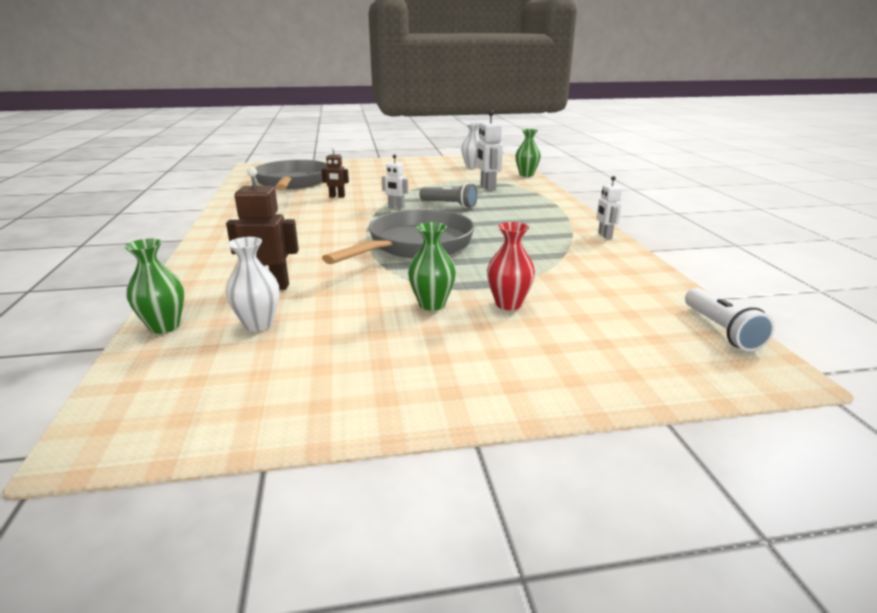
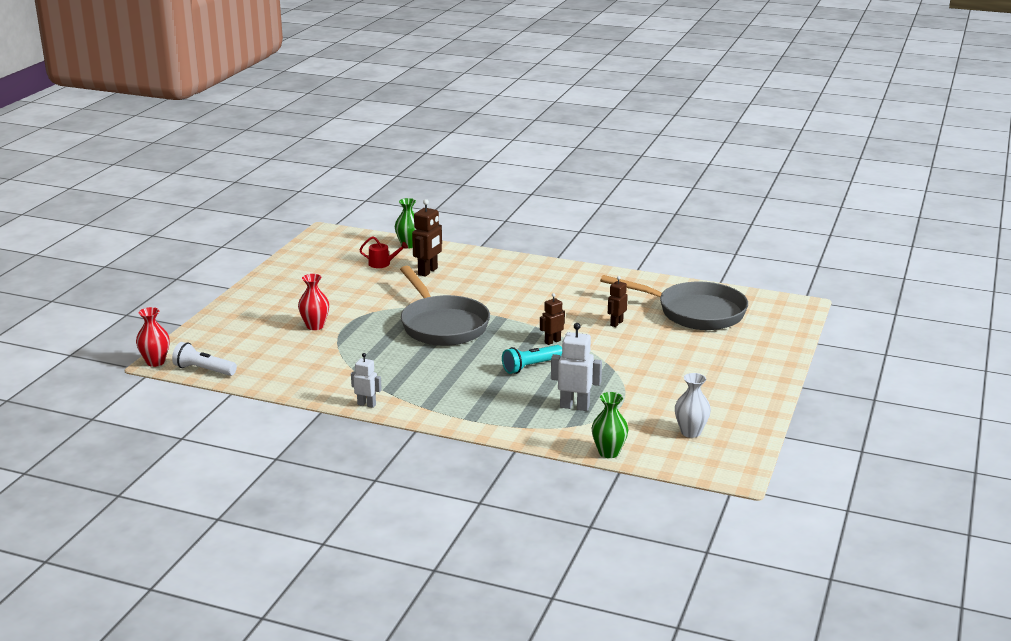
camera: 120 degrees right, 0 degrees up
(258, 324) = (382, 263): white vase -> red watering can
(396, 206) = (552, 341): white robot -> brown robot
(432, 304) = (344, 306): green vase -> none
(449, 205) = (531, 366): grey flashlight -> turquoise flashlight
(786, 378) = (155, 362): none -> red vase

